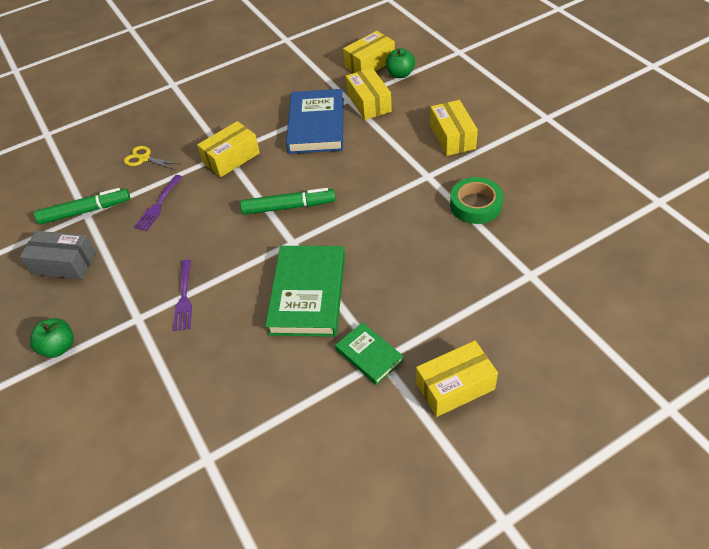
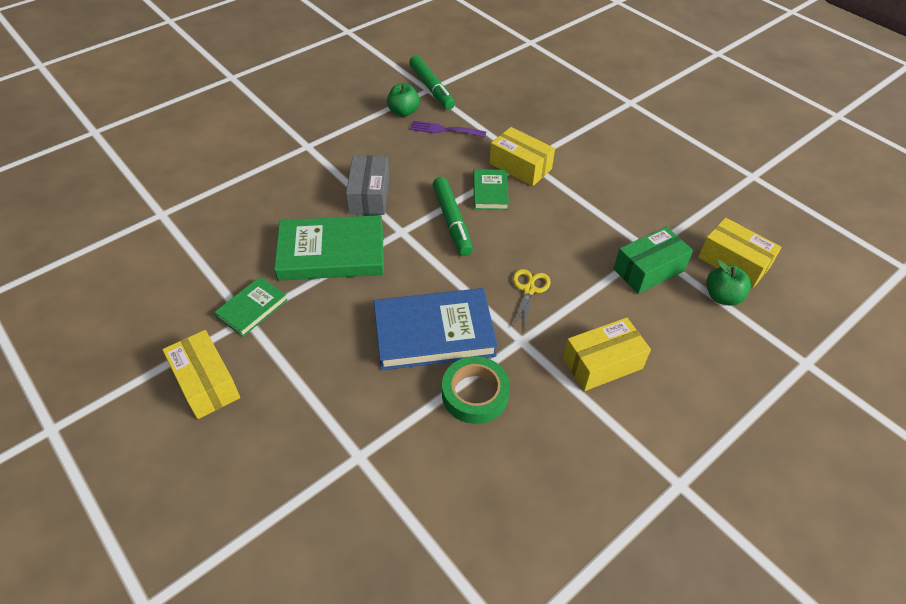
camera: 75 degrees right, 0 degrees up
(59, 347) = (280, 110): green apple -> green apple (403, 112)
(64, 263) = (368, 91): grey box -> grey box (369, 195)
(144, 158) = (508, 107): yellow scissors -> yellow scissors (529, 289)
(184, 298) = (328, 169): purple fork -> none
(258, 180) = (490, 192): none -> green book
(316, 125) = (591, 226): blue book -> blue book (434, 333)
(369, 103) = (649, 270): yellow box -> green box

